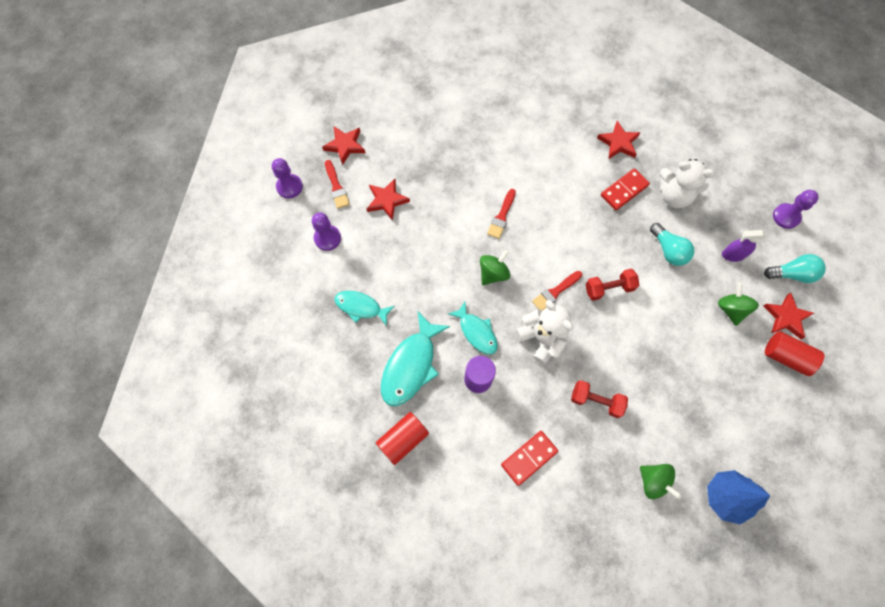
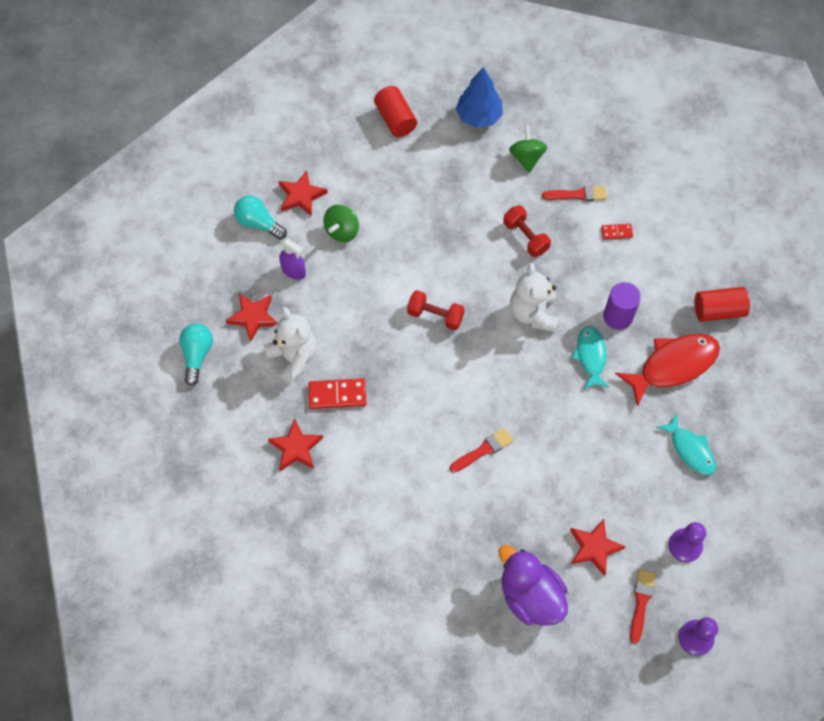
camera: 145 degrees left, 5 degrees down
(345, 145) = (601, 650): red star -> red star (253, 317)
(408, 149) = (530, 596): none -> purple duck
(411, 365) = (673, 365): turquoise fish -> red fish
(493, 273) = (535, 399): green spinning top -> none
(529, 458) = (616, 232): red domino -> red domino, size x0.56
(555, 292) = (488, 344): red brush -> red brush (578, 194)
(668, 250) = (348, 312): turquoise light bulb -> turquoise light bulb (197, 355)
(786, 216) = (209, 271): purple pawn -> none
(786, 357) = (333, 170): red cylinder -> red cylinder (395, 119)

